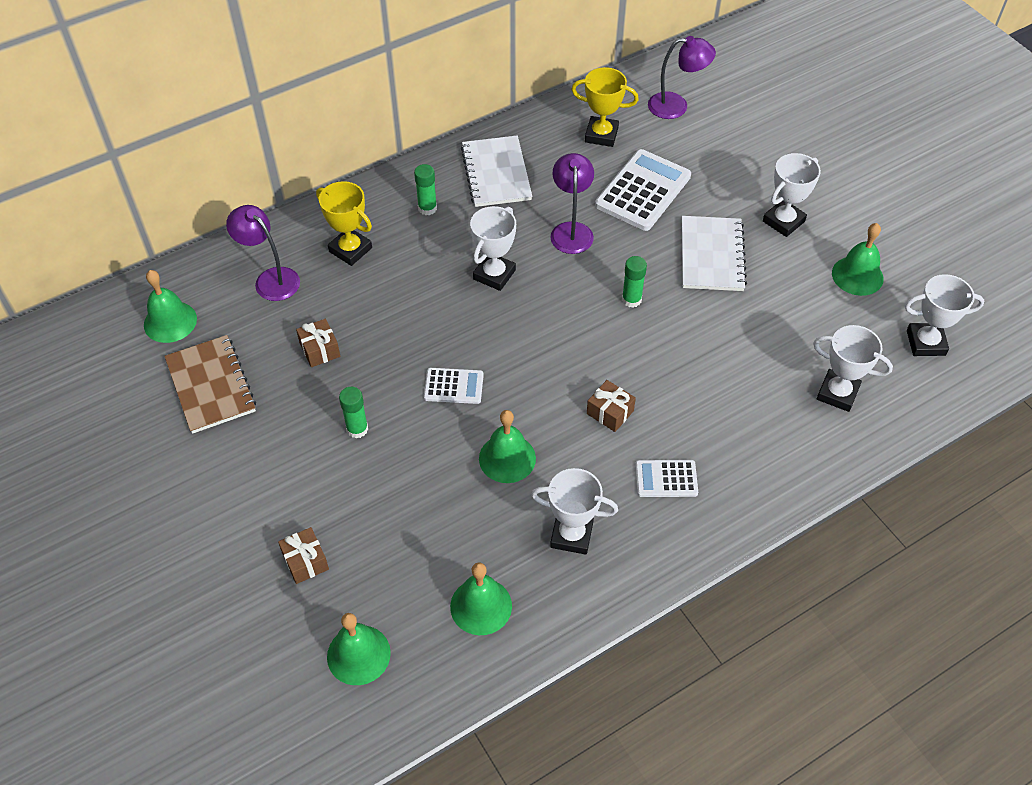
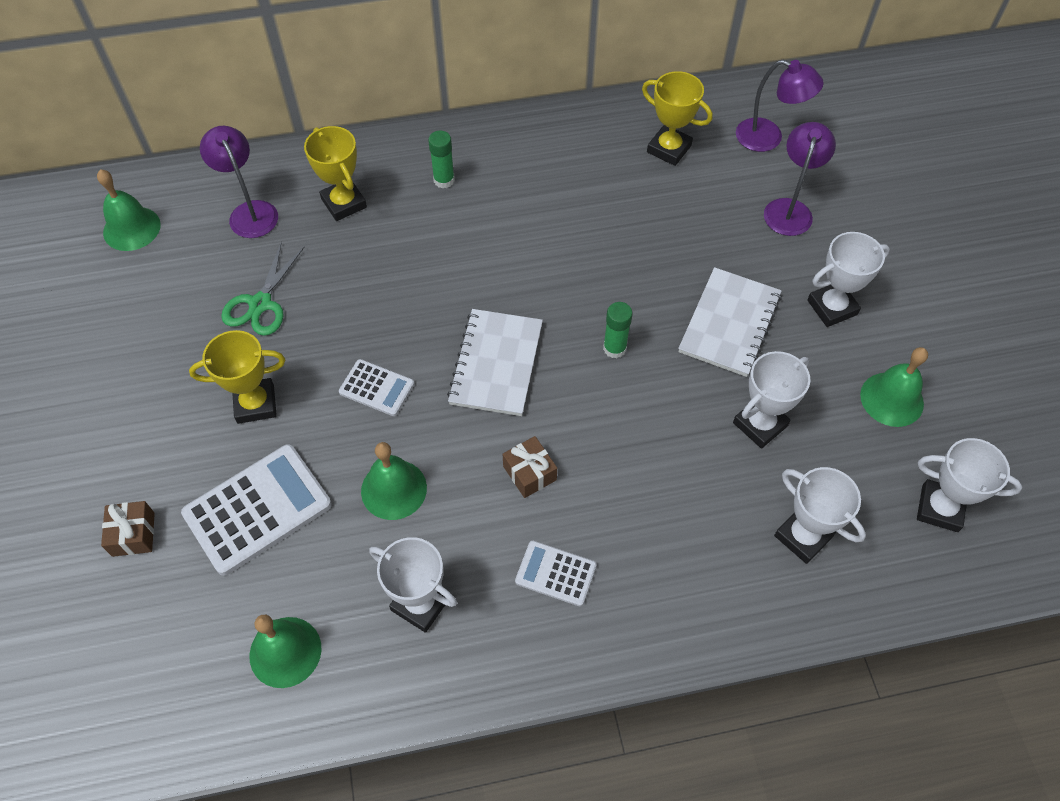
camera: 20 degrees right, 5 degrees up
(210, 386) = (136, 309): brown notebook -> none
(320, 350) = (260, 304): brown gift -> green scissors
(357, 429) = (255, 404): green glue stick -> yellow trophy
(358, 654) = (134, 660): green bell -> none
(494, 274) = (479, 275): white trophy -> white trophy (760, 424)
(496, 173) = (534, 161): white notebook -> white notebook (496, 364)
(571, 230) = (585, 249): purple lamp -> purple lamp (790, 209)
(643, 191) = (685, 225): white calculator -> white calculator (257, 509)

